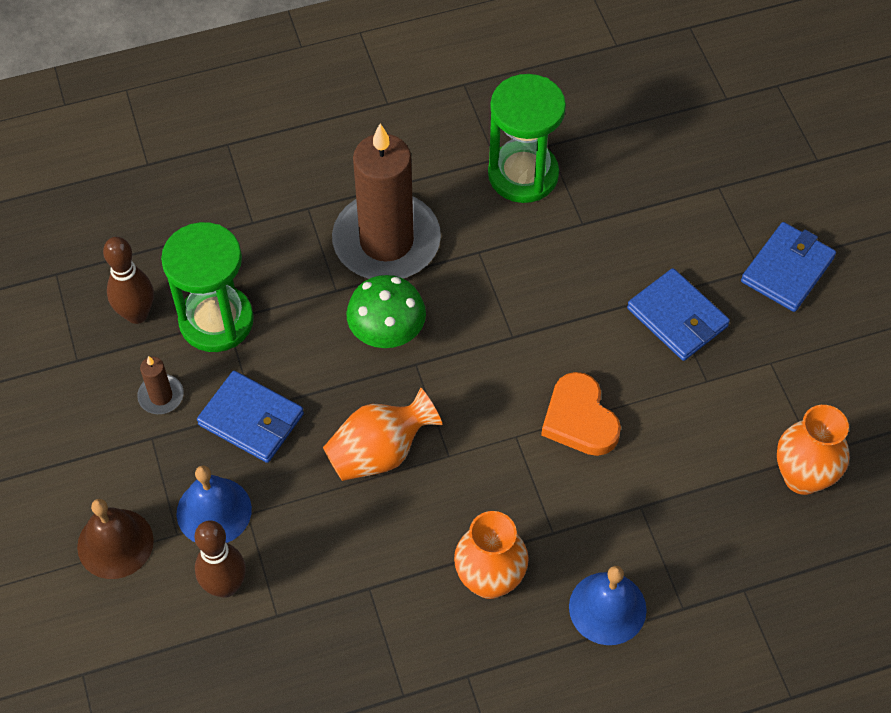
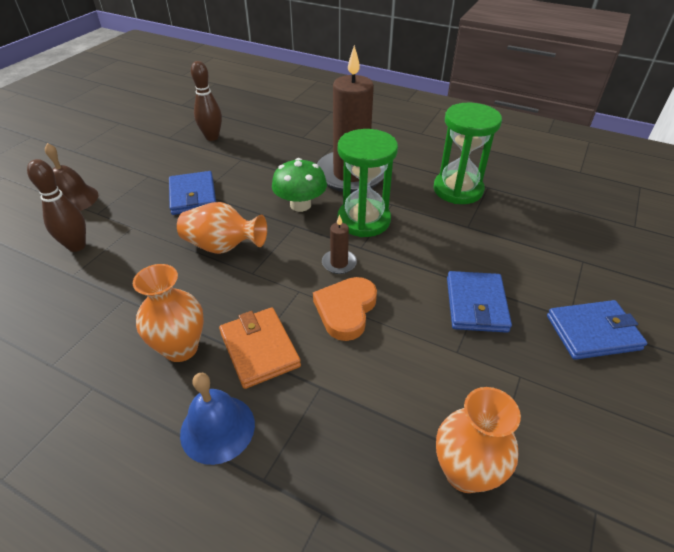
camera: 45 degrees right, 15 degrees down
(161, 396) = (175, 165): brown candle -> brown candle (339, 263)
(214, 511) = (123, 216): blue bell -> none
(216, 321) = (236, 157): green hourglass -> green hourglass (363, 220)
(555, 520) = (259, 349): none -> orange wallet

